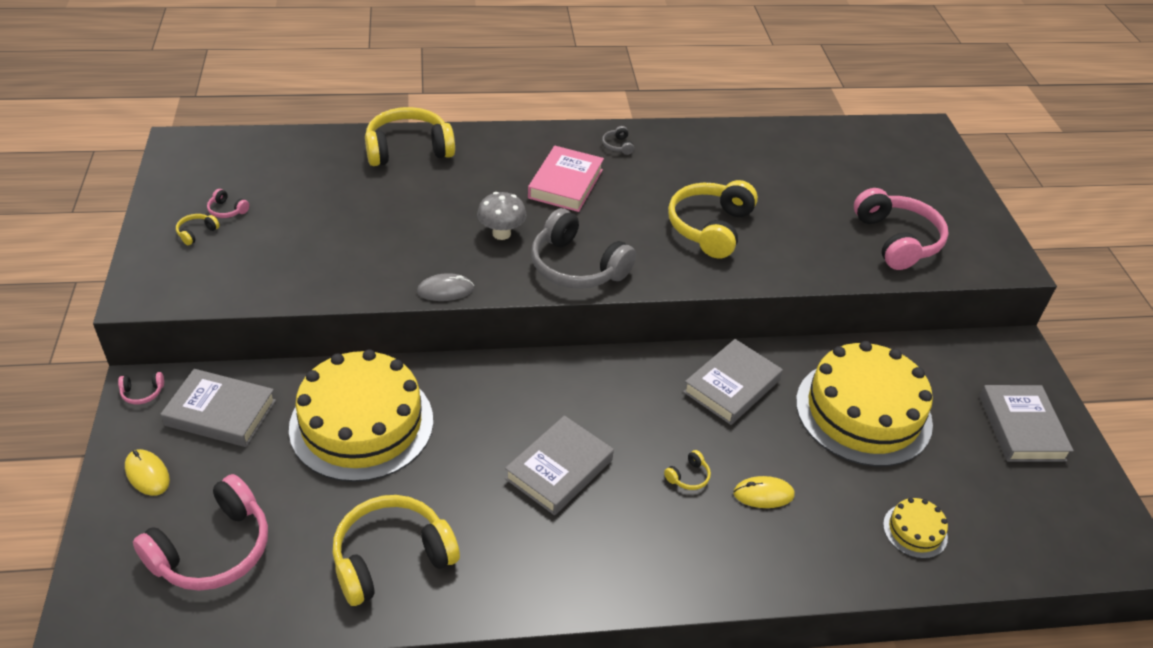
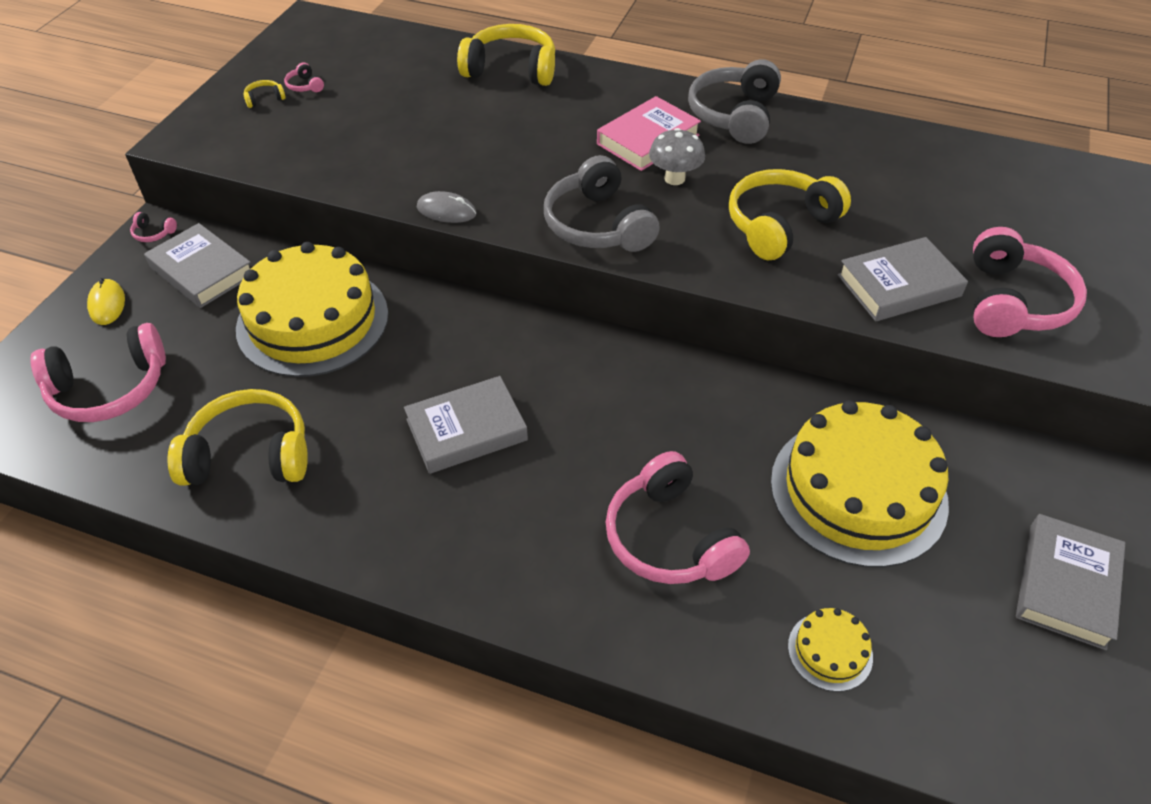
camera: 30 degrees right, 5 degrees up
(501, 233) = (543, 172): grey mushroom -> grey mushroom (674, 178)
(617, 146) = (734, 115): grey headphones -> grey headphones, size x2.49
(688, 476) = (597, 487): yellow headphones -> none
(731, 386) = (715, 409): grey book -> grey book (898, 285)
(763, 494) = (670, 538): yellow mouse -> pink headphones

